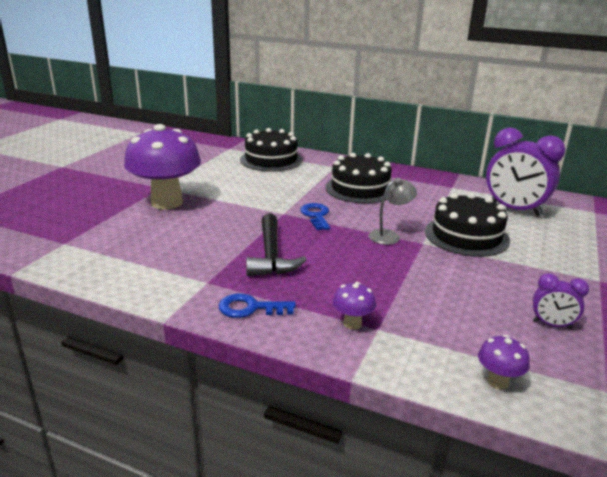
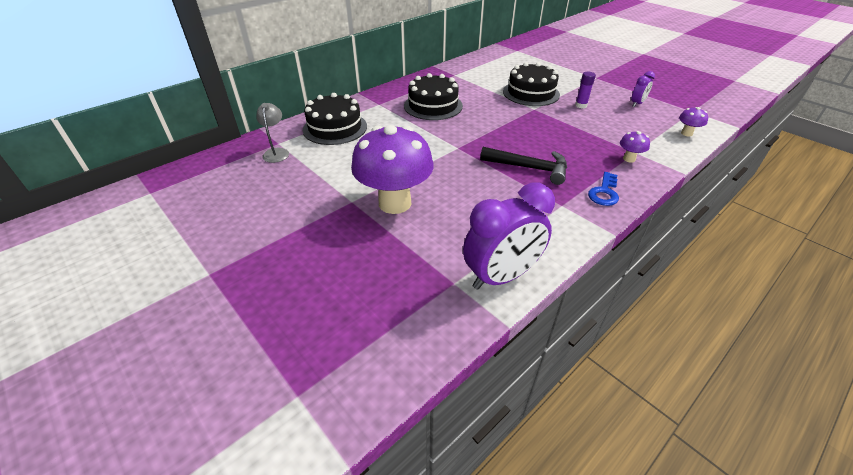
camera: 65 degrees left, 15 degrees up
(316, 215) = (471, 135): blue key -> none
(389, 236) = (519, 116): grey lamp -> grey lamp (276, 152)
(476, 274) = (581, 105): none -> purple glue stick
(514, 210) = (502, 69): purple clock -> purple clock (501, 276)

